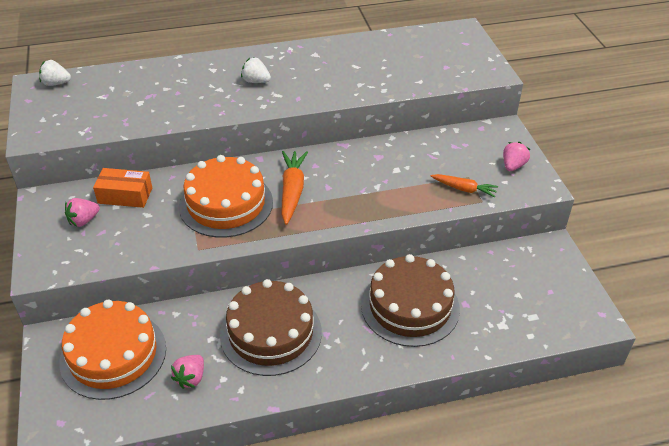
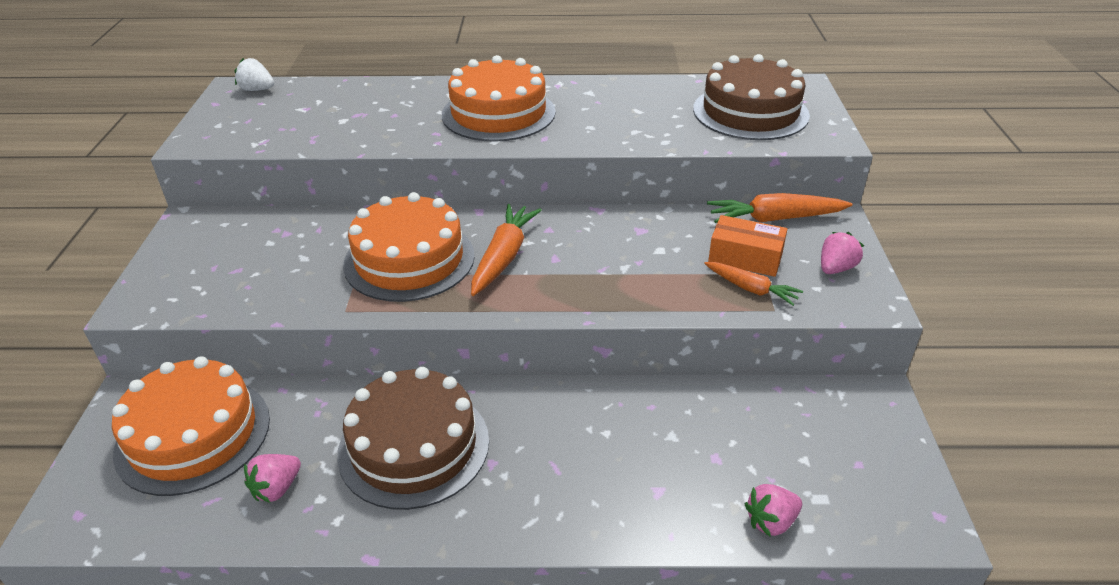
camera: 15 degrees right, 5 degrees down
(83, 221) = (222, 253): pink strawberry -> pink strawberry (771, 521)
(125, 195) = (288, 231): orange box -> orange box (745, 257)
(256, 81) = (498, 113): white strawberry -> orange cake
(410, 306) = (629, 446): brown cake -> brown cake (750, 112)
(465, 134) = (774, 219): none -> orange carrot

